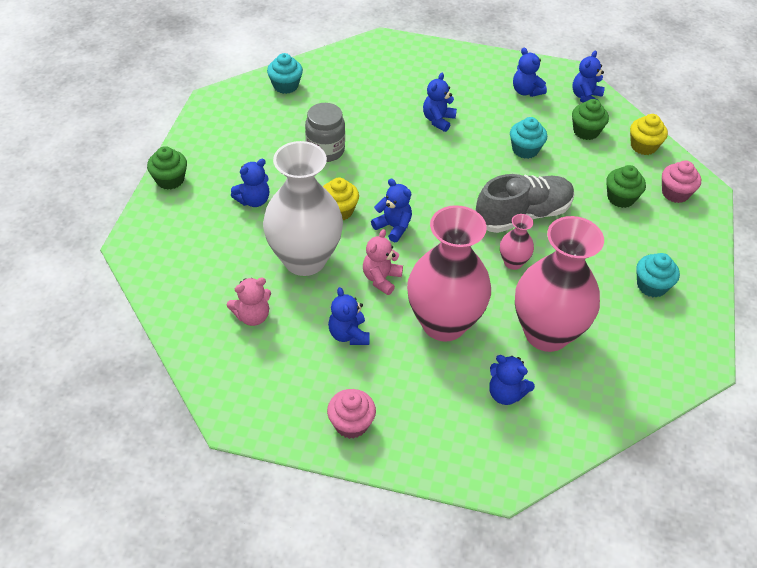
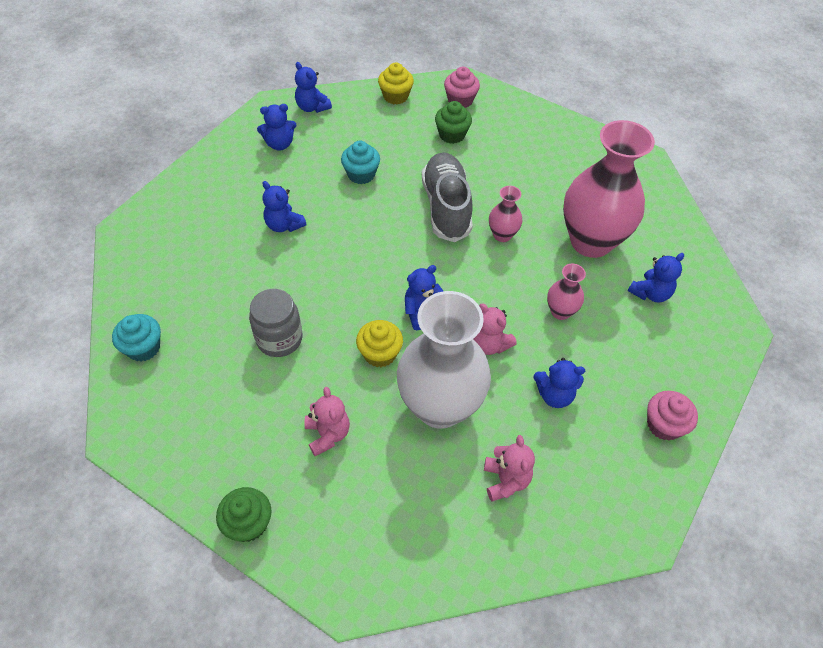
camera: 70 degrees left, 5 degrees up
(253, 200) = (328, 434): blue teddy bear -> pink teddy bear
(444, 323) = (560, 311): pink vase -> pink vase, size x0.44
(586, 131) = (358, 124): green cupcake -> none
(651, 286) = (558, 155): turquoise cupcake -> none

